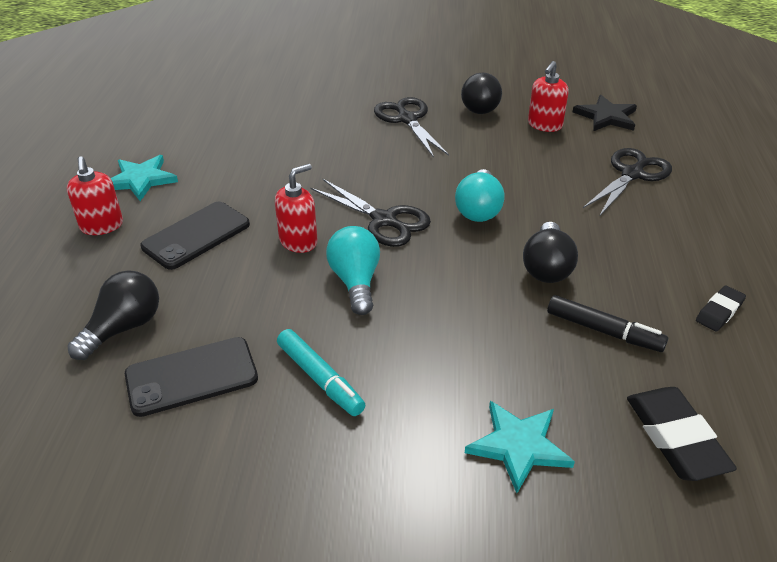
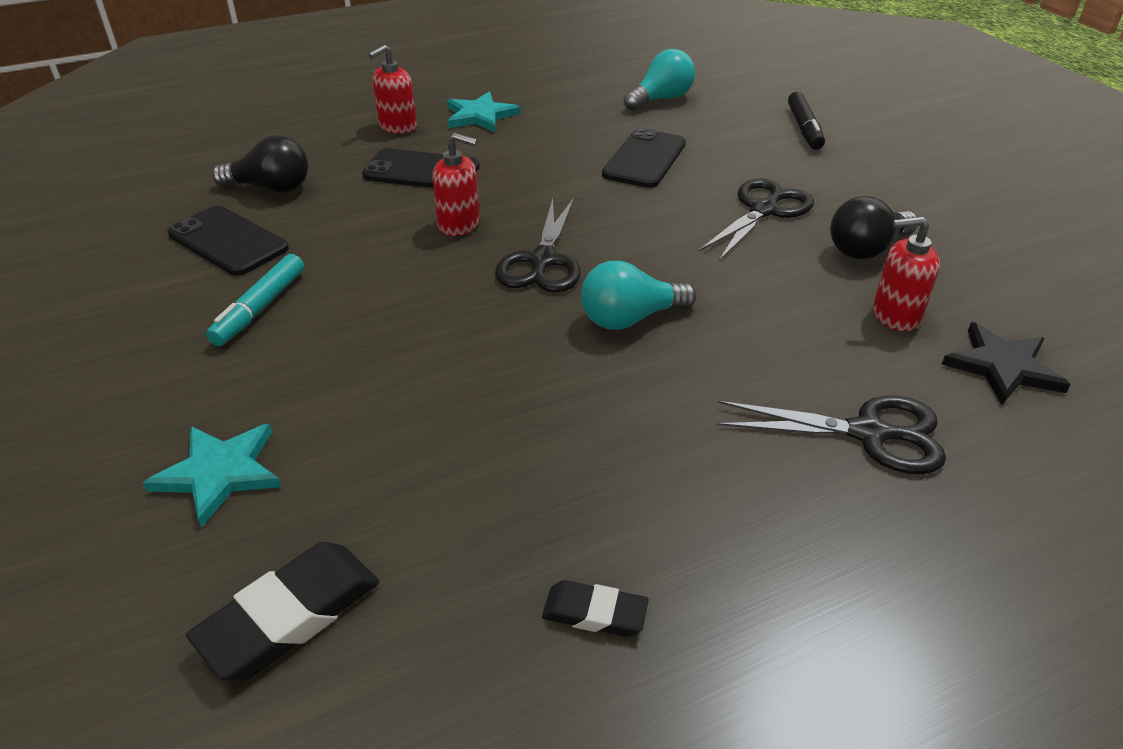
camera: 60 degrees right, 0 degrees up
(298, 135) = (644, 159): none -> black phone
(355, 282) = (420, 279): turquoise light bulb -> turquoise light bulb (661, 99)
(547, 267) = (558, 408): black light bulb -> none
(604, 331) = (464, 494): black marker -> black marker (804, 128)

